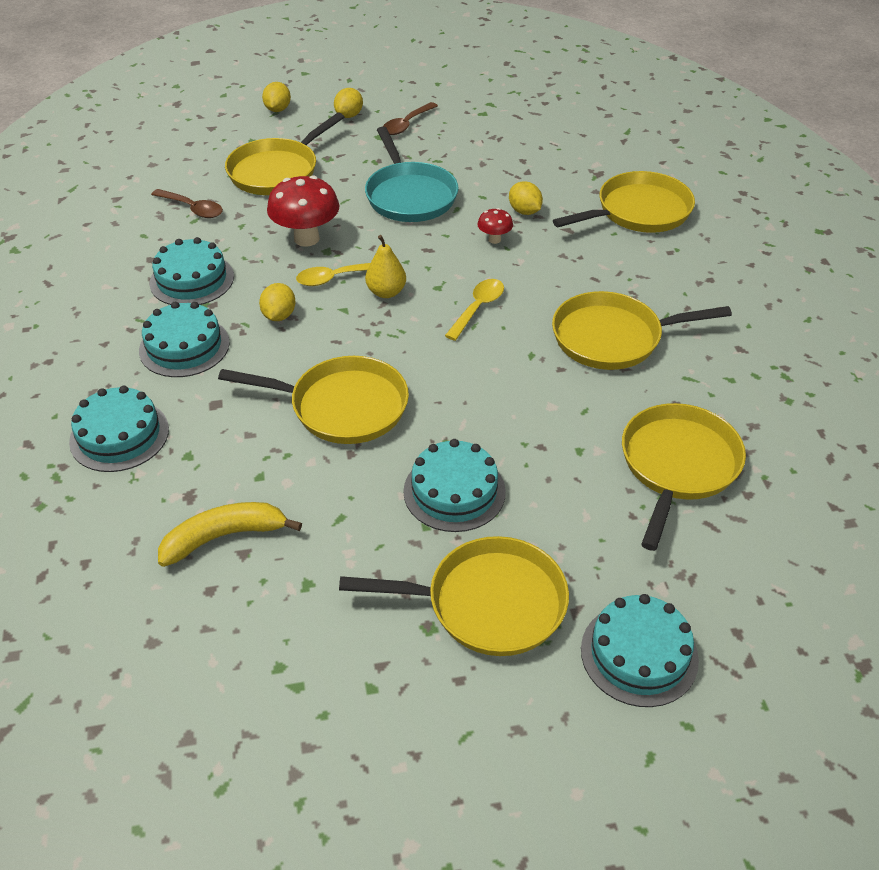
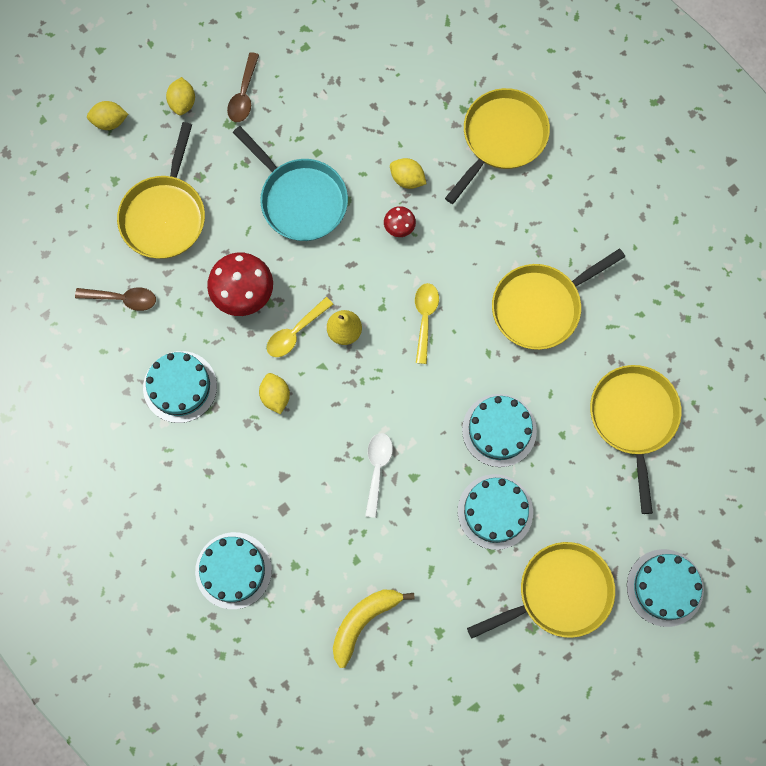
camera: 25 degrees left, 30 degrees up
(184, 346) = (222, 462): turquoise cake -> turquoise cake (499, 430)
(278, 109) = (110, 122): yellow lemon -> yellow lemon turned 75 degrees counterclockwise
(342, 406) = (377, 469): yellow pan -> white spoon

